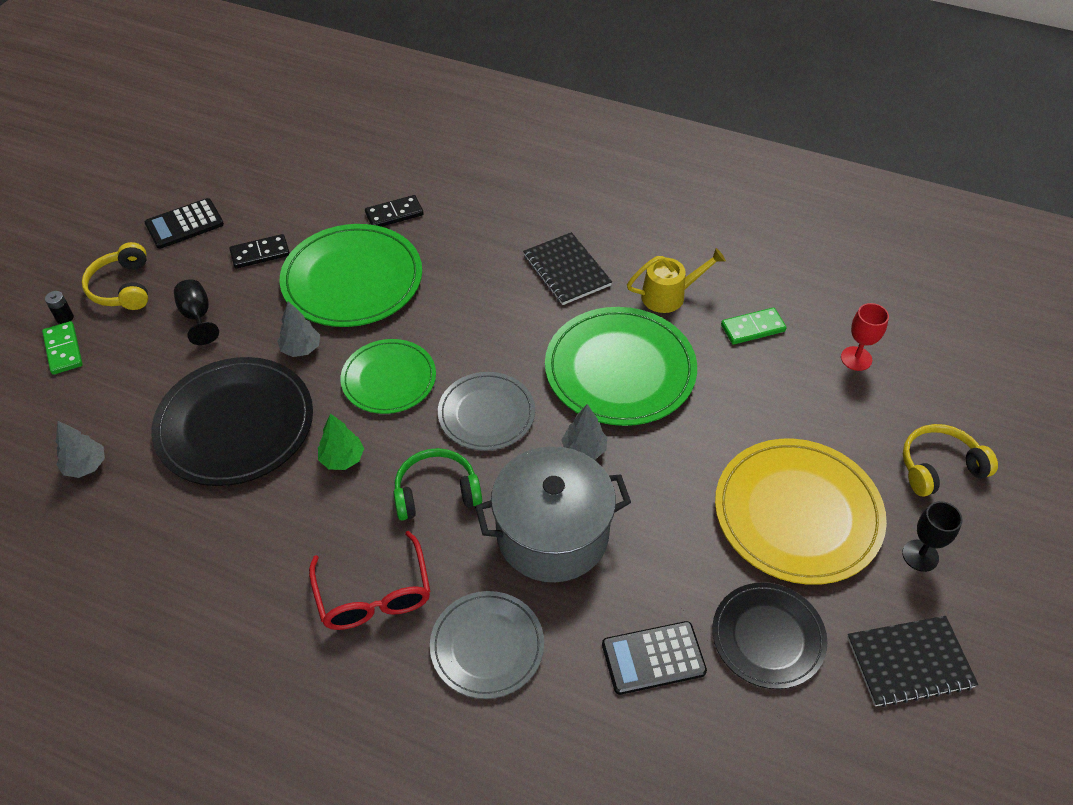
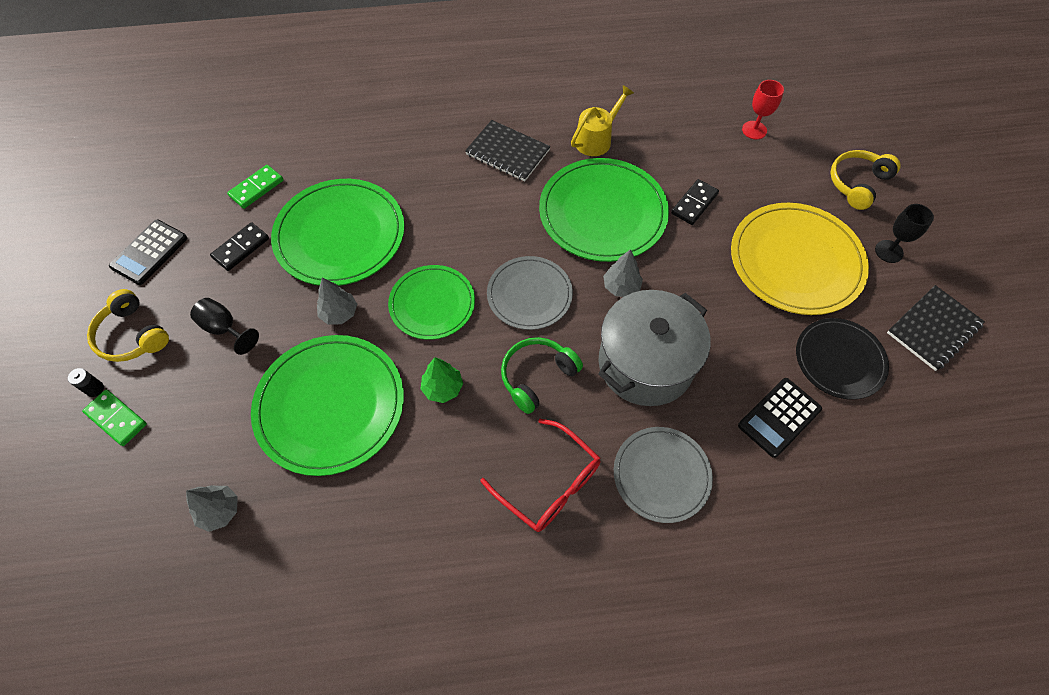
camera: 30 degrees left, 10 degrees up
(235, 424) = (330, 405): black plate -> green plate
(394, 214) = (335, 164): black domino -> black domino (694, 203)
(753, 328) = (672, 138): green domino -> green domino (256, 188)

